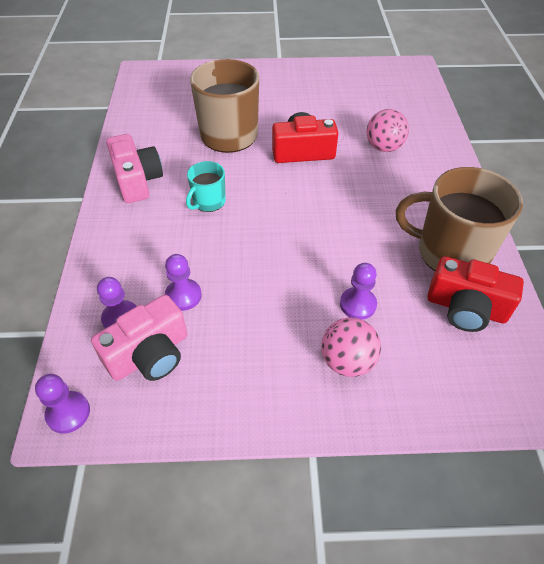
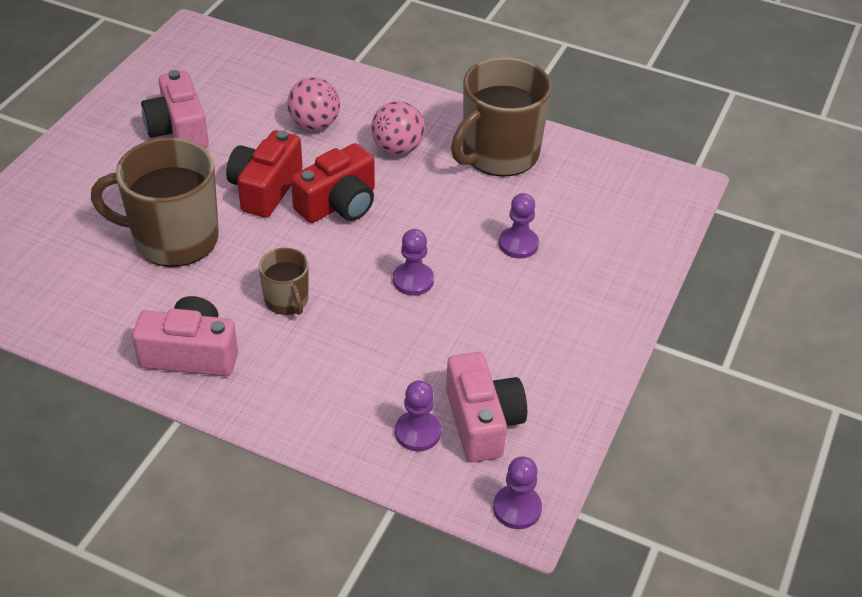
camera: 65 degrees left, 5 degrees down
(183, 296) = (420, 370): purple pawn -> purple pawn (413, 280)
(208, 202) = (287, 300): turquoise mug -> brown mug
(322, 98) = (178, 130): none -> pink camera
(347, 361) = (577, 280): pink ball -> pink ball (397, 149)
(466, 308) = (567, 178): red camera -> red camera (339, 204)

